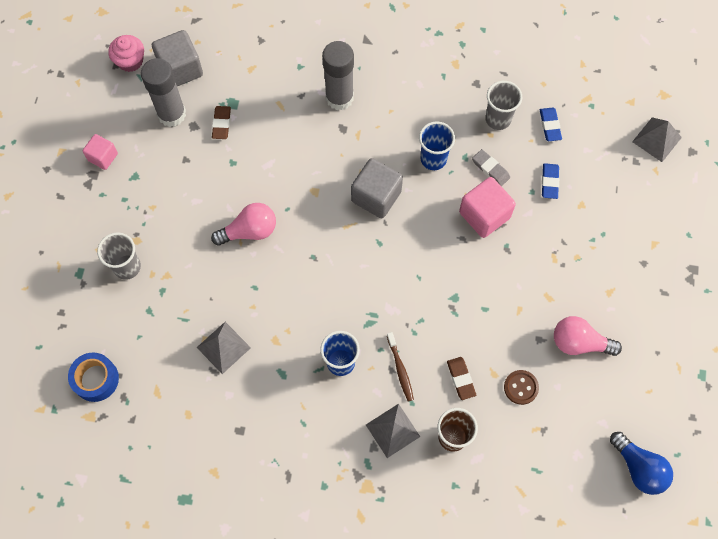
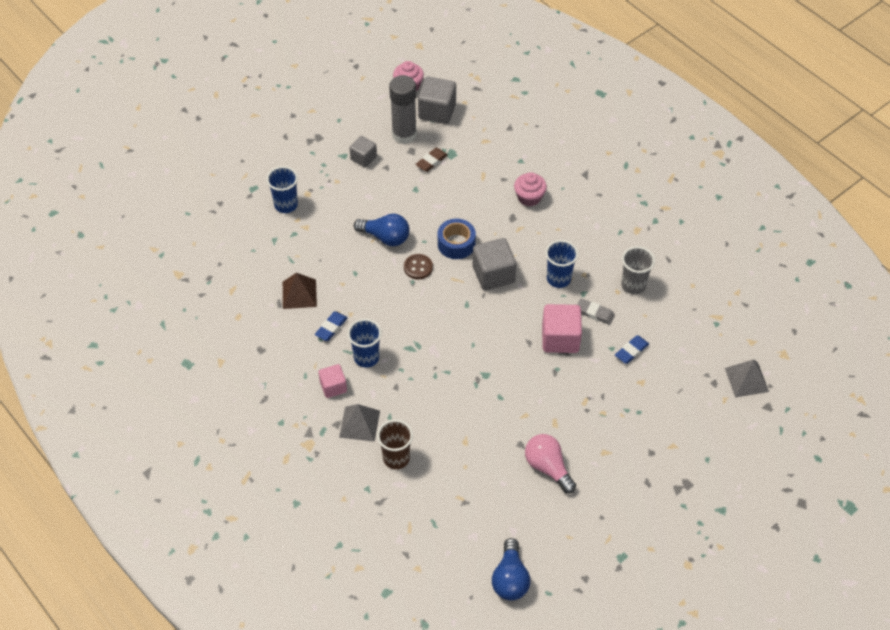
camera: 40 degrees right, 15 degrees down
(96, 379) = (203, 256): blue tape -> blue tape (456, 244)
(103, 157) = (334, 131): pink cube -> pink cube (333, 387)
(127, 267) = (286, 205): grey cup -> blue cup
(156, 165) = (363, 158): none -> grey cube
(223, 347) = (299, 294): grey pyramid -> brown pyramid
(249, 231) = (385, 237): pink light bulb -> blue light bulb
(339, 98) = (529, 197): grey glue stick -> pink cupcake
(400, 369) = (402, 391): brown toothbrush -> none
(461, 379) = (438, 427): brown eraser -> none
(490, 169) = (594, 313): grey eraser -> grey eraser turned 60 degrees counterclockwise
(521, 387) = (475, 464): brown button -> brown button (418, 267)
(550, 126) = (669, 315): blue eraser -> blue eraser (331, 328)

